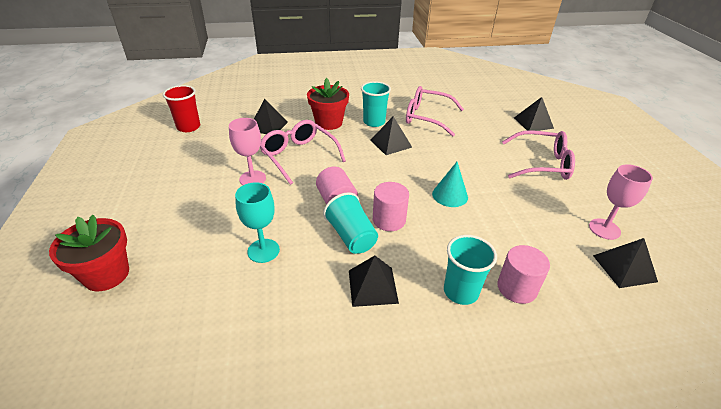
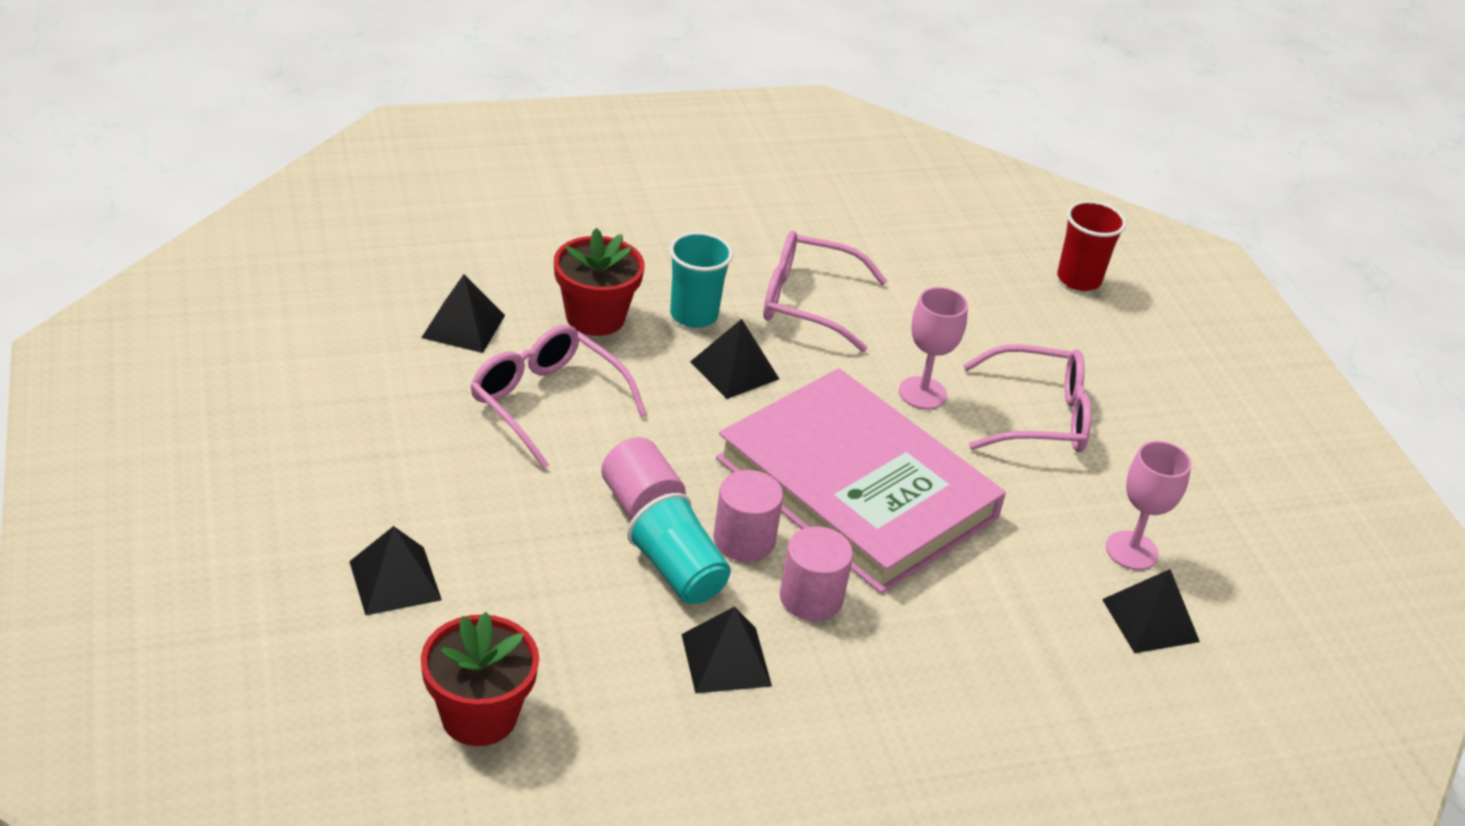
camera: 10 degrees left, 0 degrees up
(106, 274) = (254, 650): red flower pot -> red flower pot (479, 716)
(188, 127) = (287, 331): red cup -> red cup (1079, 279)
(252, 179) = (464, 457): pink goblet -> pink goblet (922, 393)
(263, 251) = (523, 602): turquoise goblet -> none
(450, 195) = (856, 488): turquoise cone -> pink book
(460, 291) = (874, 665): turquoise cup -> none
(516, 288) = (967, 657): pink cylinder -> pink cylinder (811, 598)
(533, 123) = (1033, 316): black pyramid -> black pyramid (395, 580)

